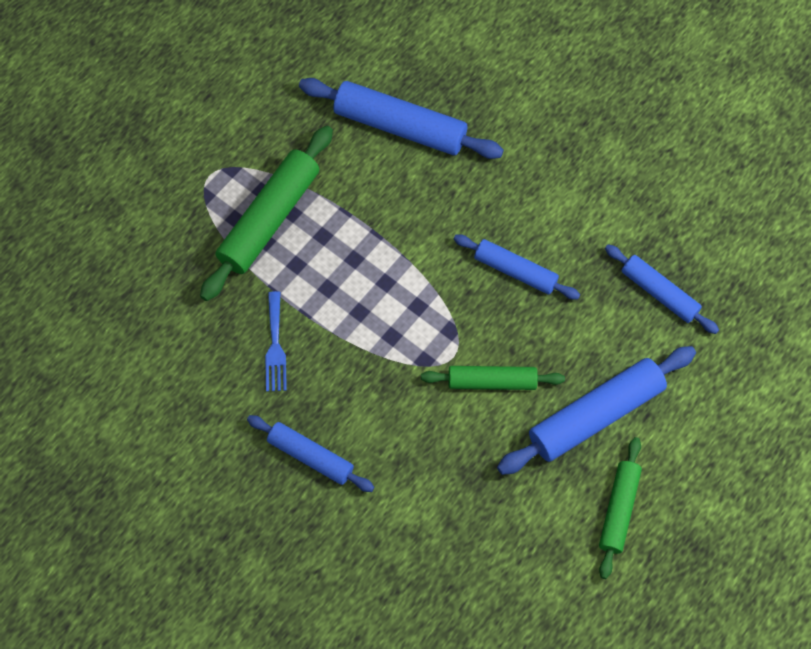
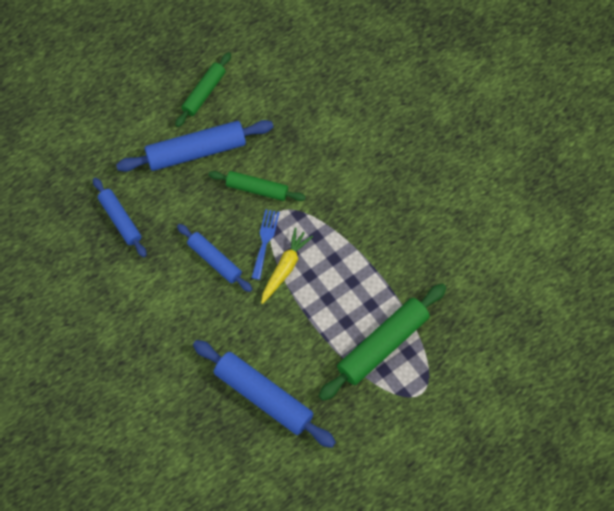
camera: 165 degrees left, 0 degrees up
(275, 347) = (399, 249): blue fork -> blue fork (265, 241)
(310, 456) = (391, 171): blue rolling pin -> none
(420, 284) = (285, 268): none -> yellow carrot

